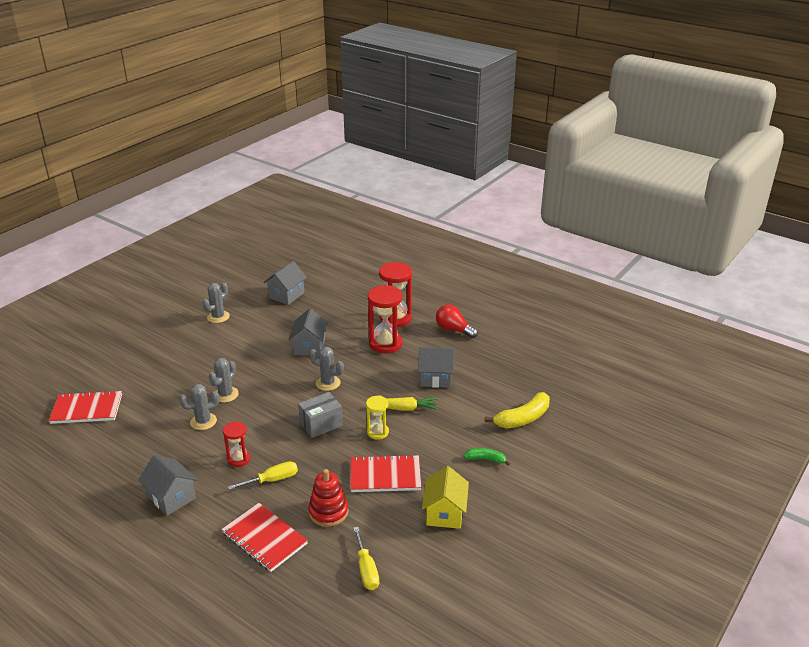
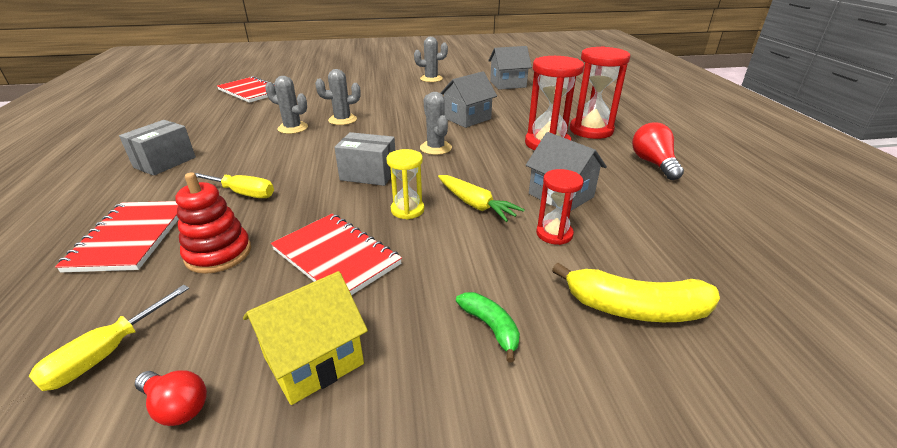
camera: 45 degrees right, 0 degrees up
(171, 497) = (165, 162): grey house -> grey box
(239, 459) = (258, 163): red hourglass -> red hourglass (554, 234)
(425, 557) = (177, 406): none -> red light bulb

